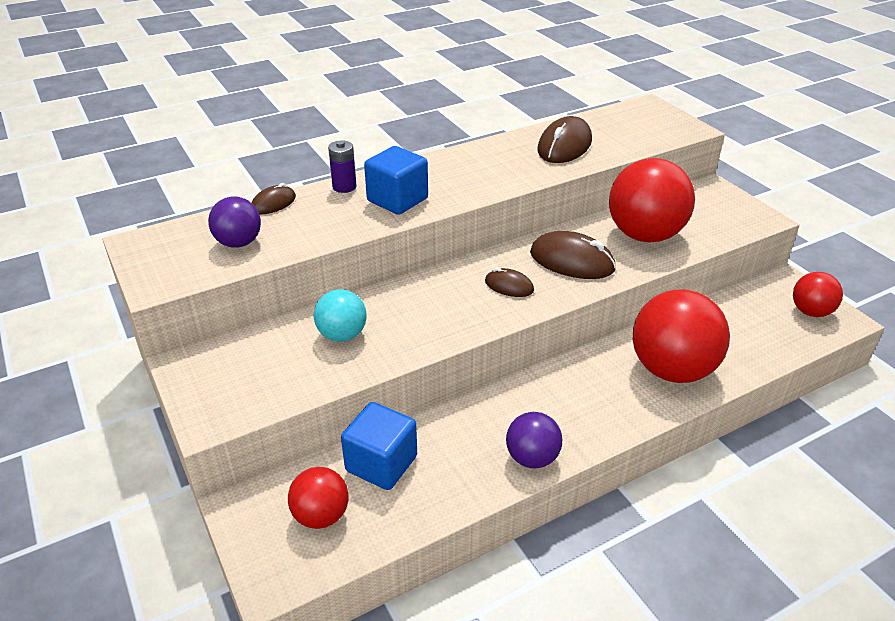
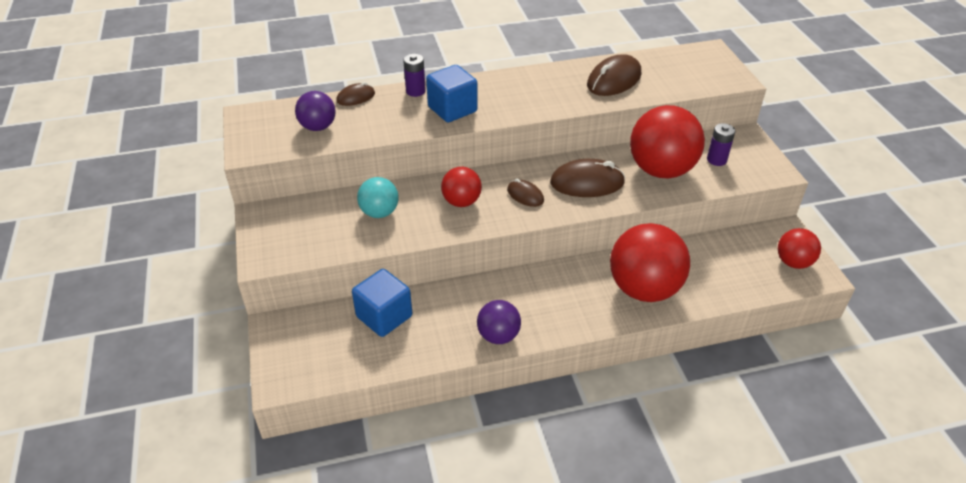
camera: 15 degrees right, 5 degrees up
(321, 515) = (327, 345): red ball -> red ball (461, 202)
(572, 261) = (587, 183): brown mouse -> brown mouse turned 45 degrees counterclockwise
(696, 216) = (716, 160): none -> purple battery

